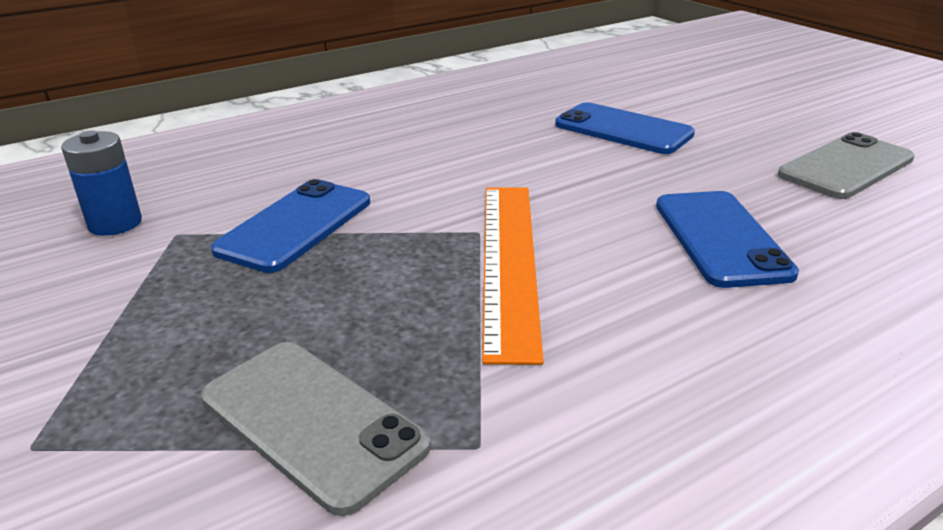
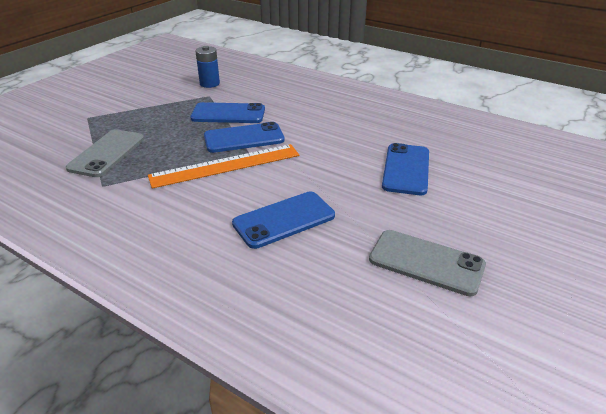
camera: 65 degrees right, 5 degrees up
(418, 226) = (244, 138): none -> blue phone

